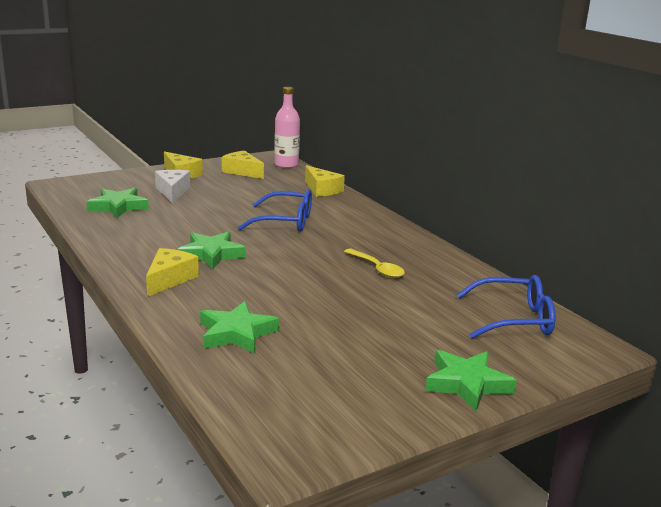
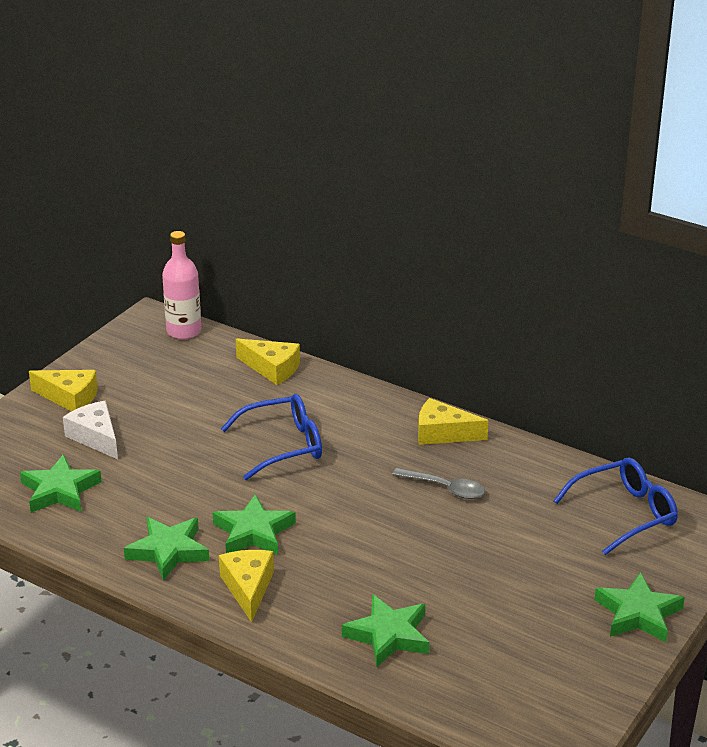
camera: 25 degrees left, 10 degrees up
(143, 248) = (168, 551): none -> green star
(242, 171) = (142, 365): yellow cheese -> yellow cheese (443, 433)
(377, 269) = (445, 488): yellow spoon -> grey spoon

